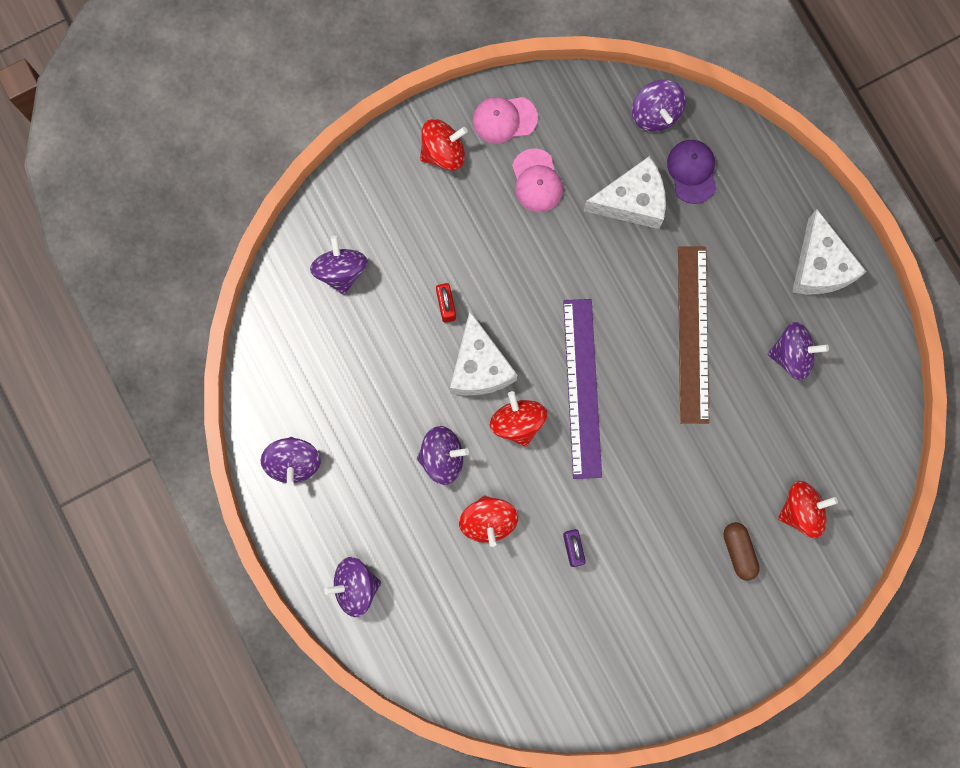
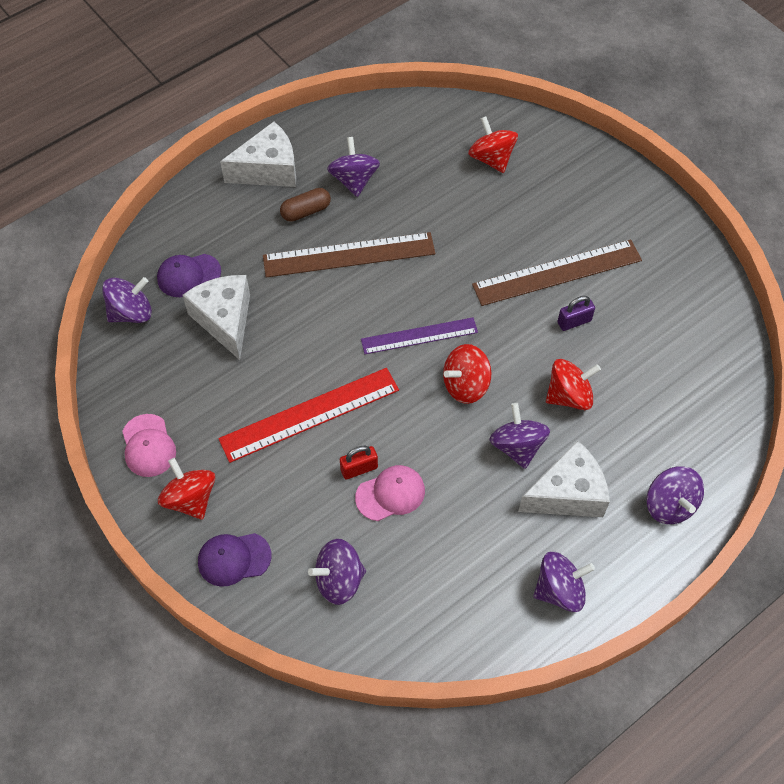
camera: 100 degrees left, 20 degrees down
(378, 184) = (234, 559): none -> purple cap
(479, 366) = (417, 427): white cheese -> white cheese (567, 493)
(511, 268) = (309, 414): none -> red ruler
(536, 181) = (213, 405): pink cap -> pink cap (390, 494)
(582, 388) = (419, 336): purple ruler -> purple ruler, size x0.65
(636, 546) = (557, 272): none -> brown ruler
(739, 551) = (539, 197): brown capsule -> brown capsule (306, 211)

